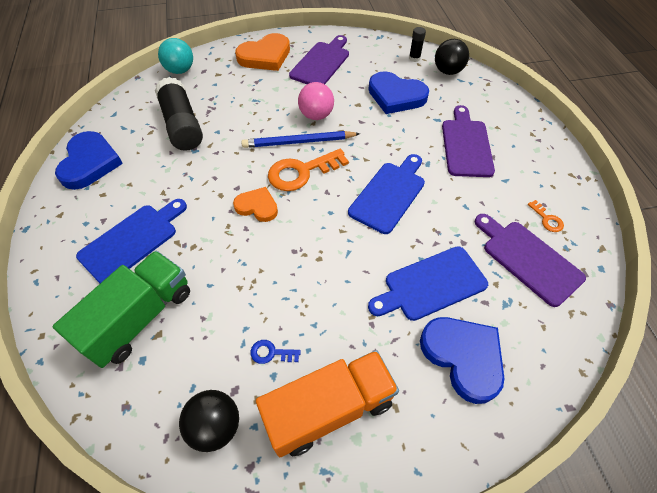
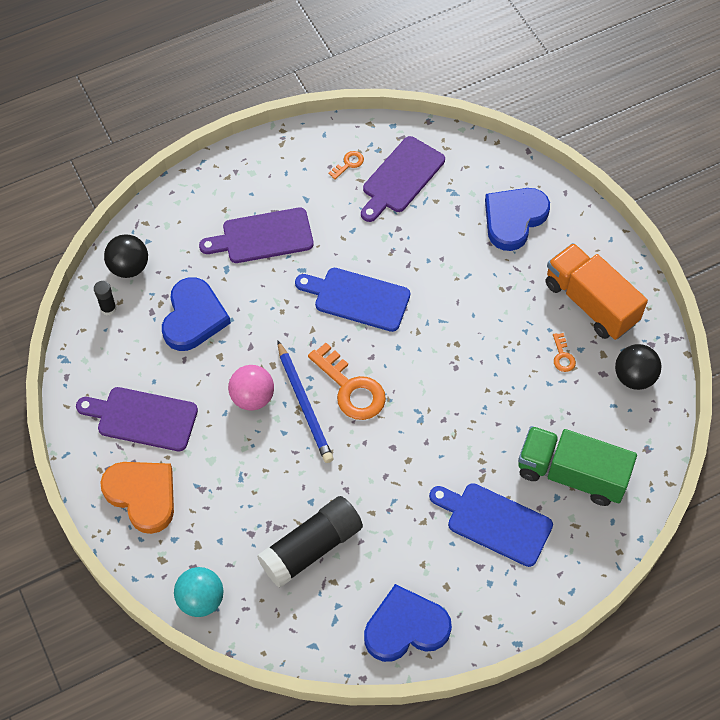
camera: 105 degrees left, 5 degrees up
(257, 206) = (412, 417): orange heart -> none
(271, 353) = (562, 356): blue key -> orange key
(431, 284) = (454, 249): blue cutting board -> none

